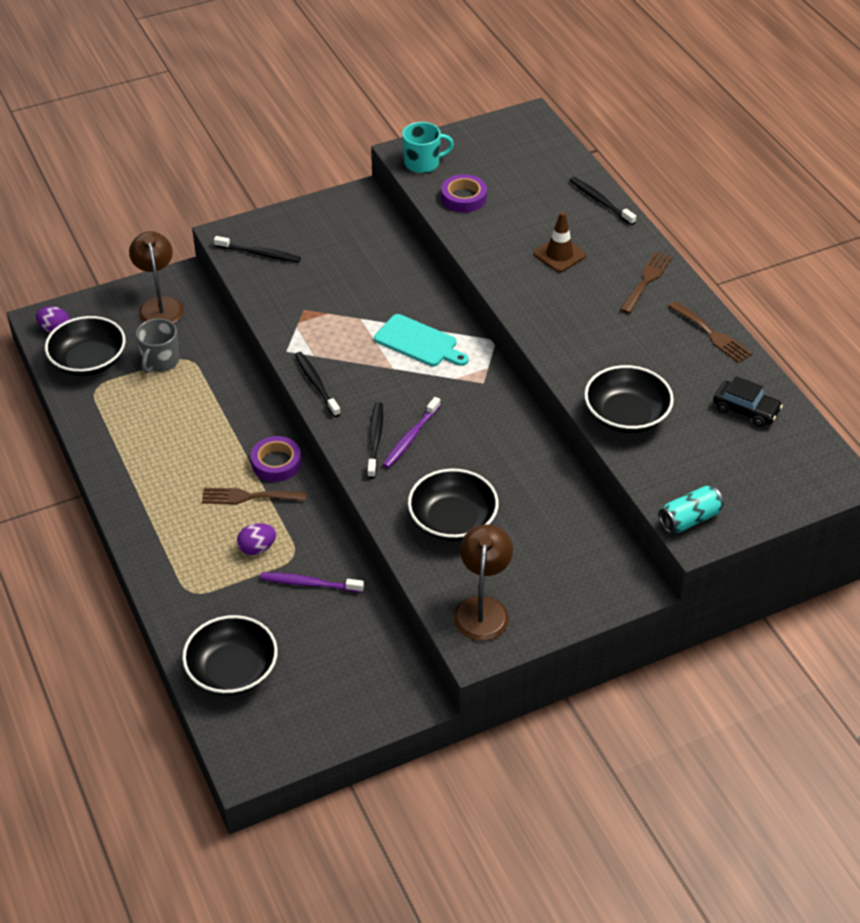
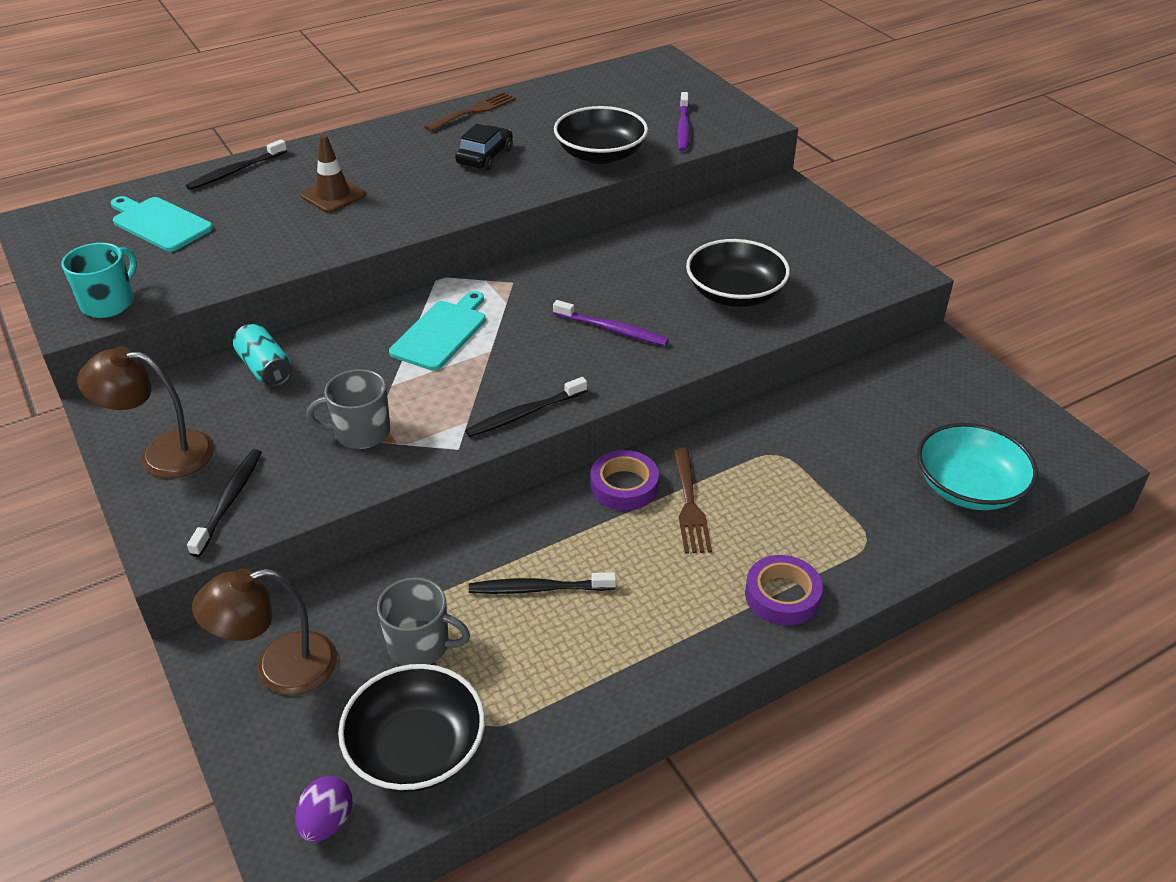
camera: 95 degrees left, 5 degrees down
(232, 670) = (968, 487): black bowl -> turquoise bowl
(257, 548) = (775, 487): purple egg -> none
(308, 583) = (816, 437): purple toothbrush -> purple toothbrush (683, 128)
(312, 305) = (361, 432): none -> grey mug
(375, 439) = (619, 356): black toothbrush -> black toothbrush (538, 589)
(422, 163) = (109, 303): turquoise mug -> turquoise mug turned 45 degrees clockwise
(464, 198) = (201, 266): purple tape -> purple tape (782, 596)
(482, 608) = (849, 270): brown lamp -> brown lamp (162, 454)
(523, 172) = (159, 223): none -> turquoise cutting board
(647, 280) = (385, 144): brown fork -> none
(689, 519) = (733, 124): turquoise can -> turquoise can (265, 369)
(746, 410) = (582, 97): black car -> black car (485, 157)

